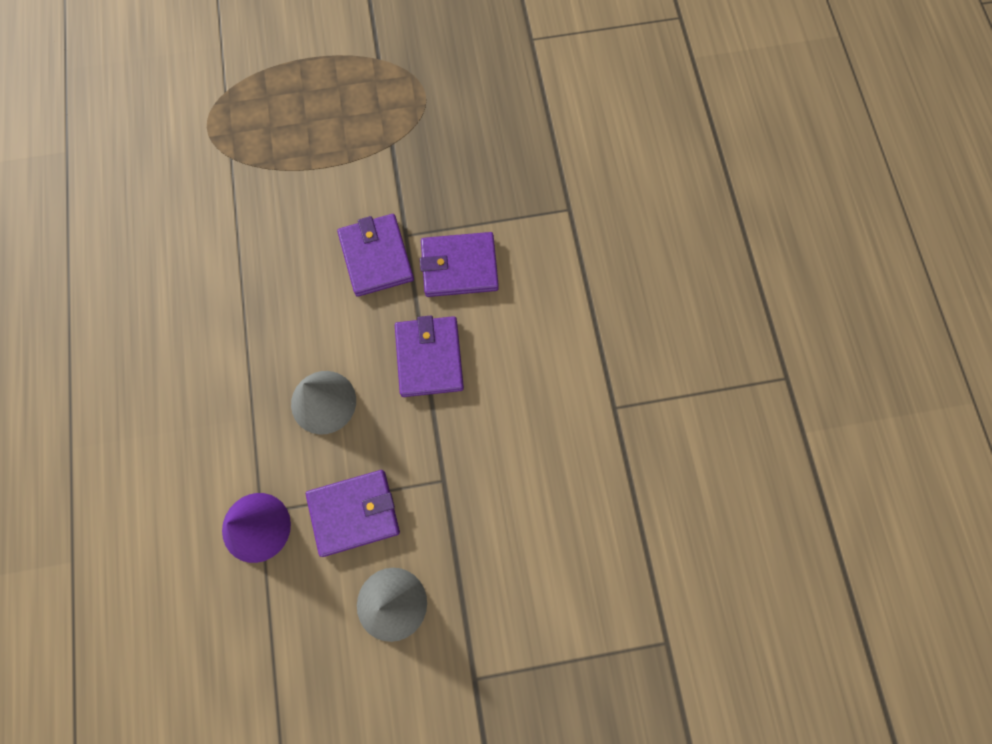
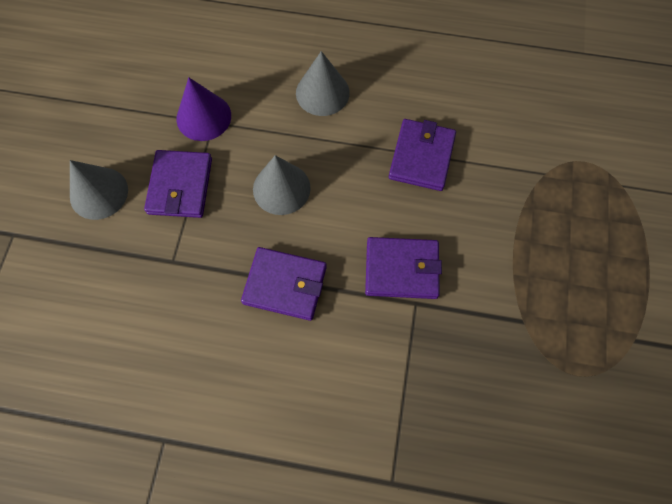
camera: 110 degrees right, 5 degrees down
(187, 403) = (322, 92): none -> grey cone
(459, 266) = (365, 342): purple wallet -> purple wallet (421, 157)

